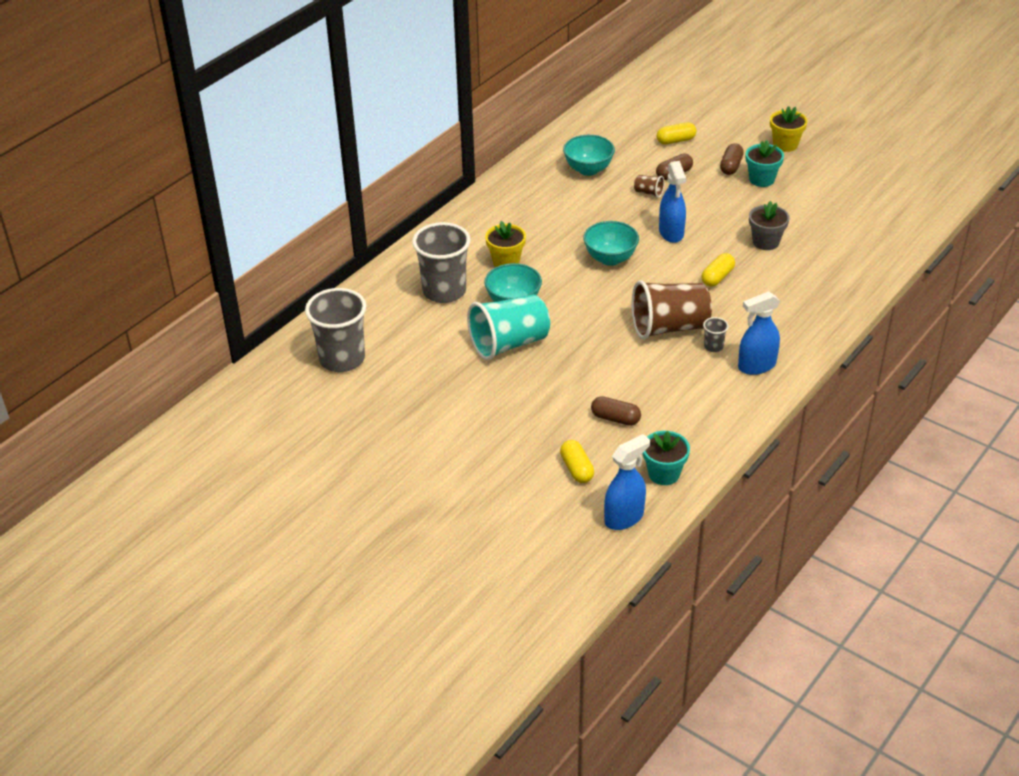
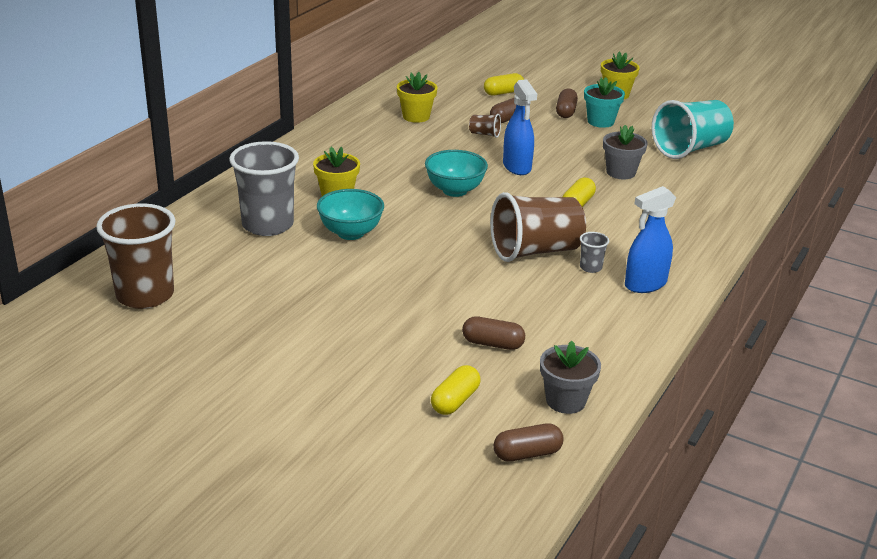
camera: 10 degrees left, 10 degrees down
(342, 359) = (145, 295): grey cup -> brown cup
(509, 344) = (351, 273): turquoise cup -> turquoise cup (690, 149)
(576, 469) = (455, 401): yellow capsule -> yellow capsule turned 60 degrees clockwise
(588, 169) = (416, 116): turquoise bowl -> yellow flower pot
(624, 517) = (527, 454): blue spray bottle -> brown capsule
(664, 474) = (565, 401): turquoise flower pot -> grey flower pot

